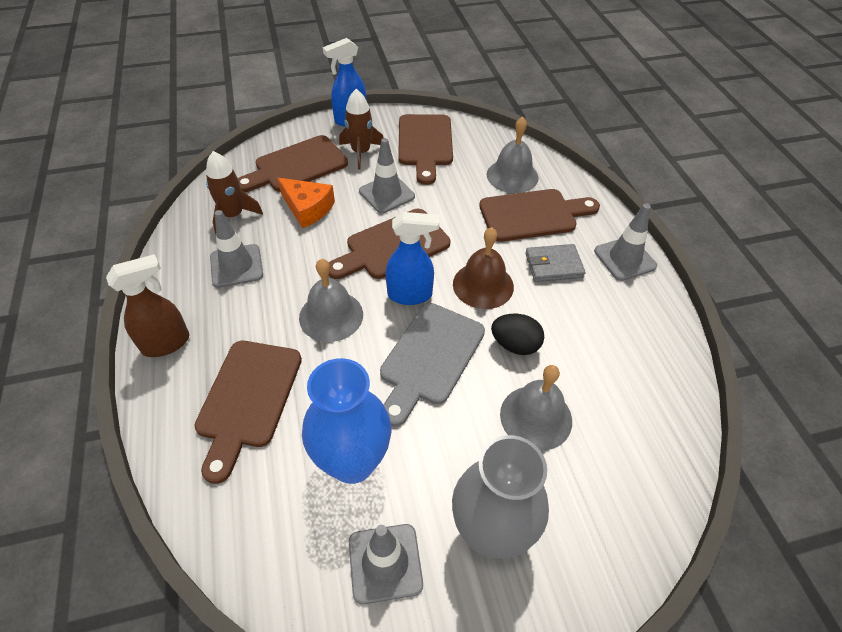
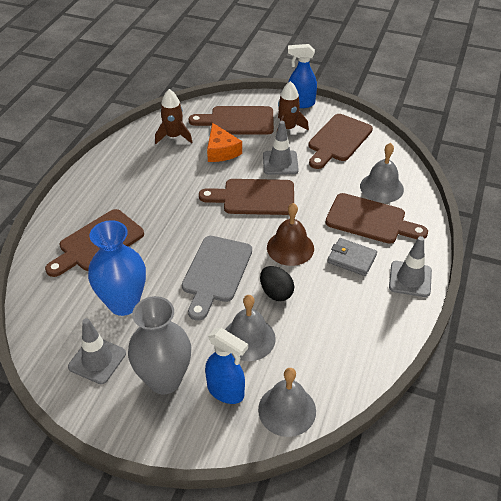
camera: 35 degrees right, 5 degrees down
(166, 343) = (81, 193): brown spray bottle -> none
(236, 266) = (151, 167): grey traffic cone -> none
(331, 316) = (180, 221): grey bell -> grey bell (287, 410)
(410, 295) = (238, 231): blue spray bottle -> blue spray bottle (226, 391)
(429, 358) = (215, 273): grey cutting board -> grey cutting board turned 45 degrees counterclockwise

